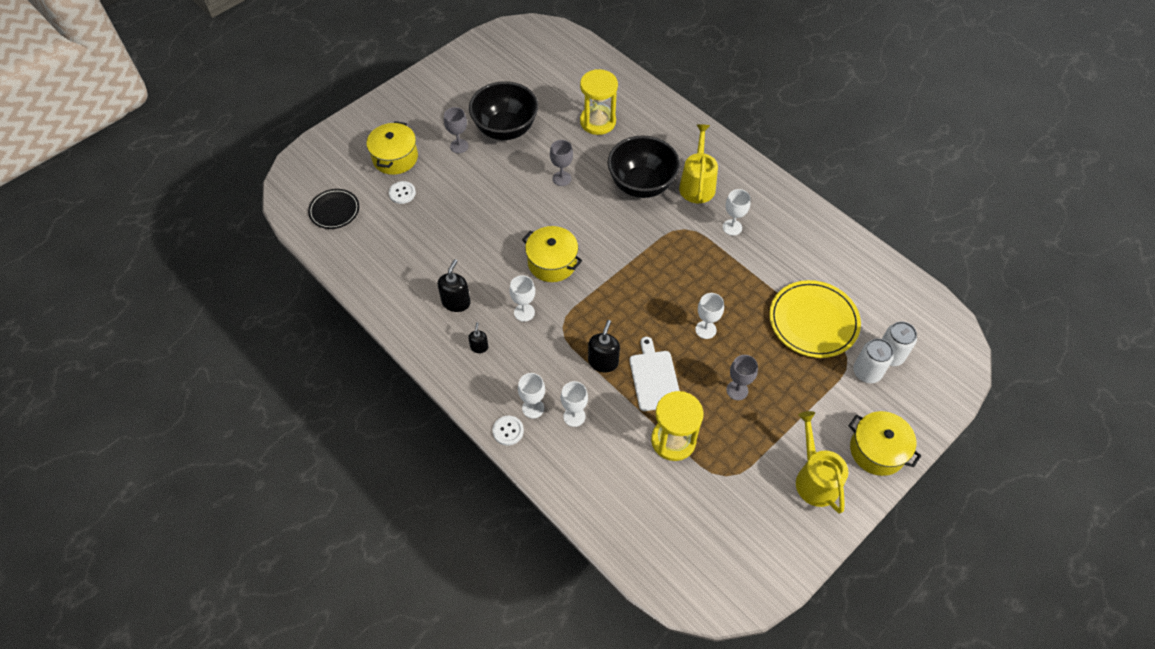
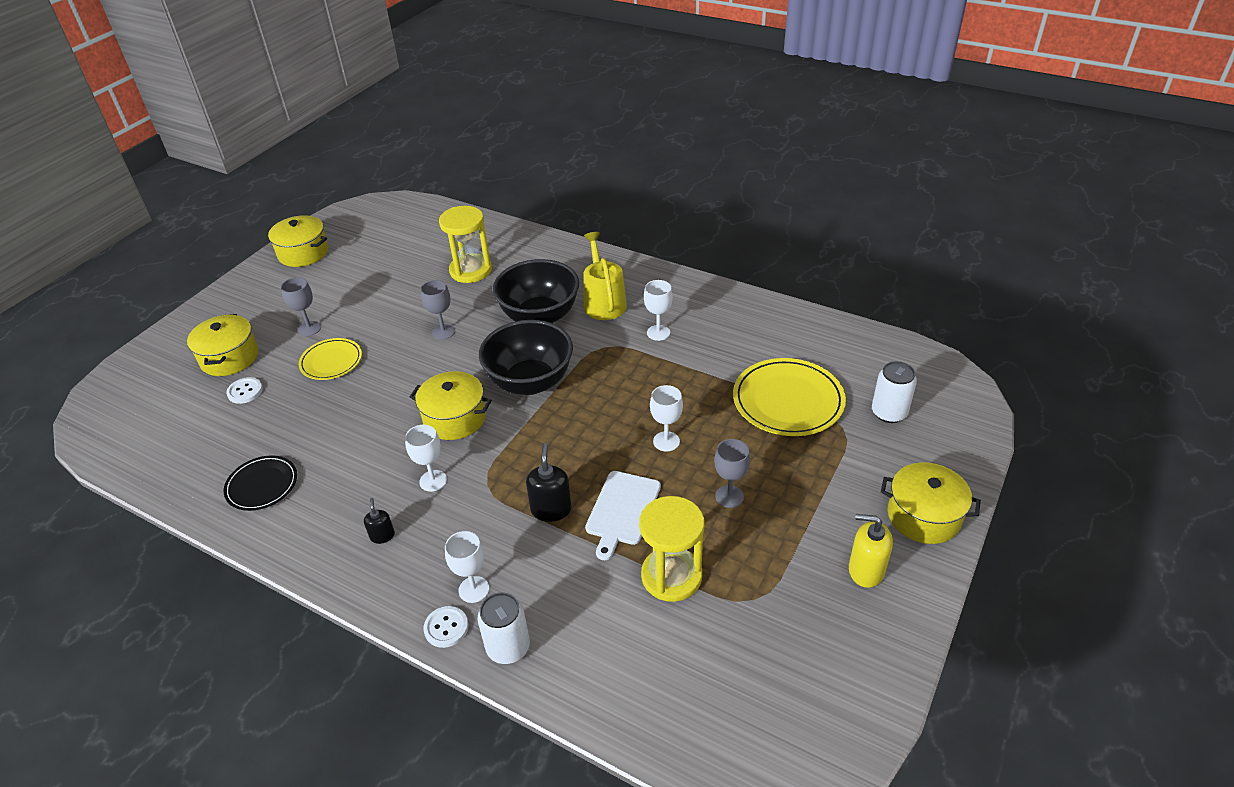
camera: 15 degrees left, 15 degrees down
(334, 210) = (156, 430): black plate -> black plate (262, 485)
(456, 302) = (339, 492): black soap dispenser -> none
(467, 66) = (303, 253): none -> yellow pot
(470, 183) = (331, 361): none -> yellow plate
(505, 129) = (363, 300): black bowl -> black bowl (530, 382)
(574, 416) = (532, 584): white goblet -> none
(654, 378) = (622, 510): white cutting board -> white cutting board turned 135 degrees counterclockwise
(815, 479) = (865, 570): yellow watering can -> yellow soap dispenser
(867, 372) = (872, 436): white can -> white can (508, 647)

